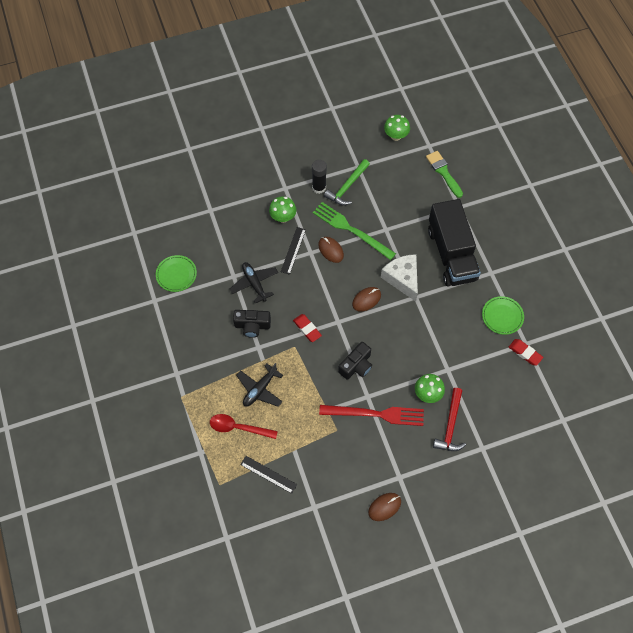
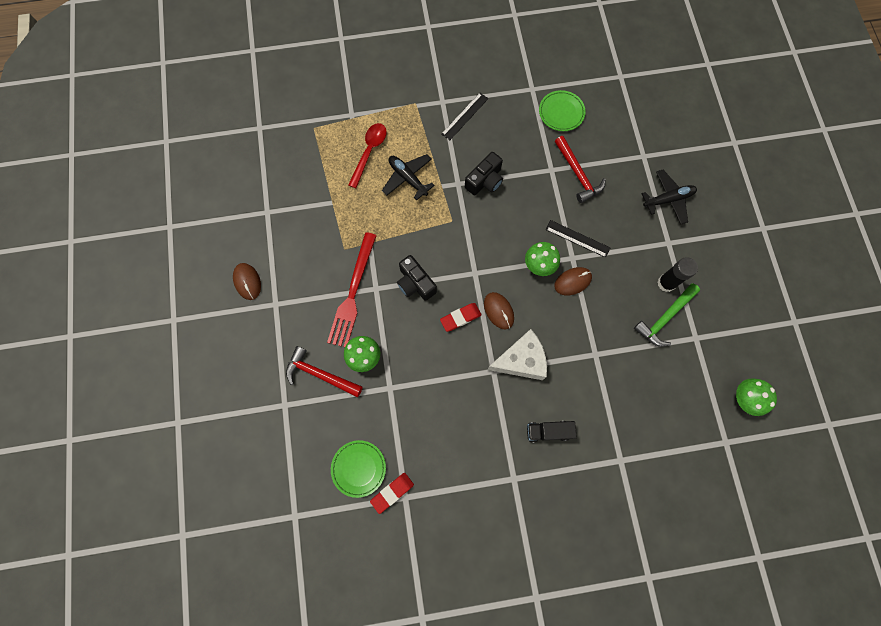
camera: 100 degrees right, 10 degrees up
(235, 256) = (577, 174): none -> red hammer
(252, 326) = (485, 181): black camera -> black camera turned 150 degrees counterclockwise
(254, 283) = (538, 190): black plane -> black plane (668, 199)
(268, 474) = (312, 174): black ruler -> black ruler (465, 116)
(283, 217) = (625, 234): green mushroom -> green mushroom (539, 265)
(307, 329) = (471, 237): red eraser -> red eraser (460, 318)
(347, 187) = (664, 318): green hammer -> green hammer turned 90 degrees counterclockwise
(351, 230) = (599, 311): green fork -> none
(443, 172) = (679, 452): green brush -> none
(451, 254) = (548, 431): black truck -> black truck, size x0.43
(502, 316) = (448, 476): green plate -> green plate (358, 468)

